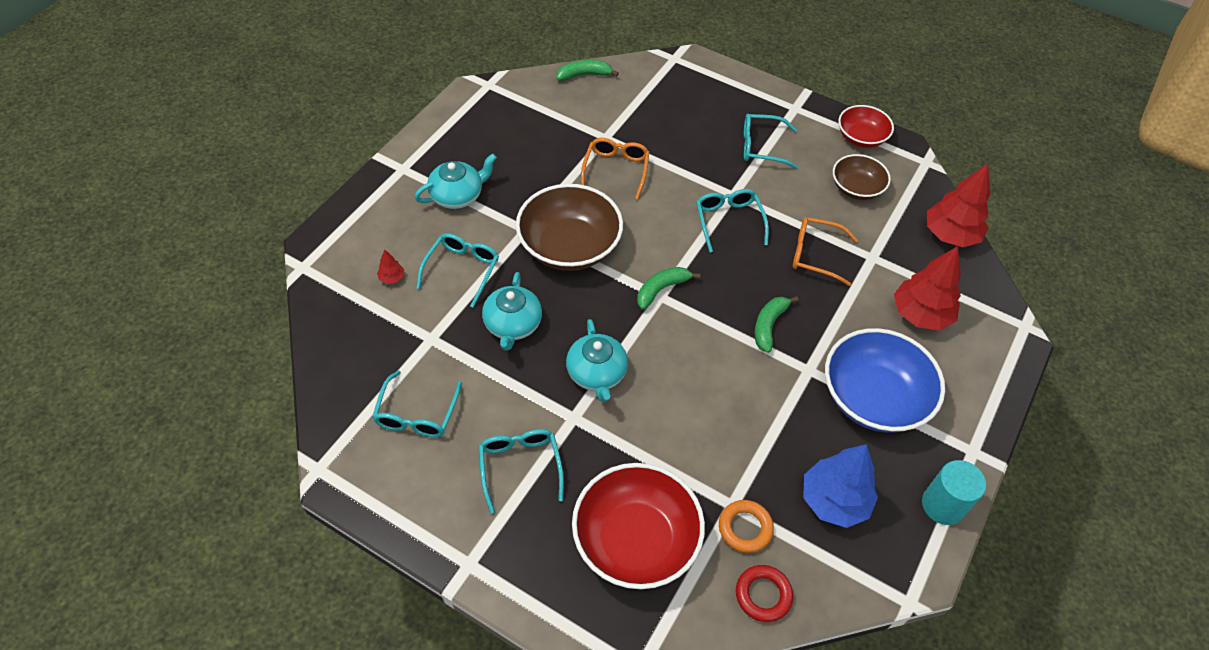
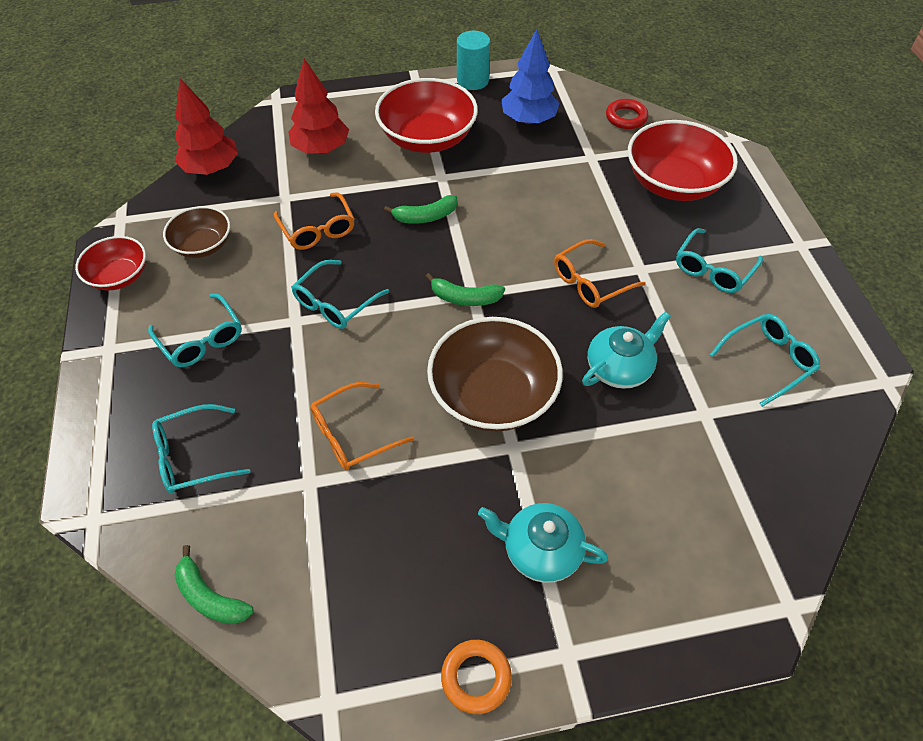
camera: 130 degrees left, 0 degrees up
(392, 278) = (696, 507): red tree -> none
(462, 270) = (617, 456): turquoise glasses -> turquoise glasses (194, 456)
(597, 374) = (591, 282): turquoise teapot -> orange glasses
(745, 528) = (598, 144): orange ring -> orange ring (476, 677)
(873, 398) = (427, 138): blue bowl -> red bowl

